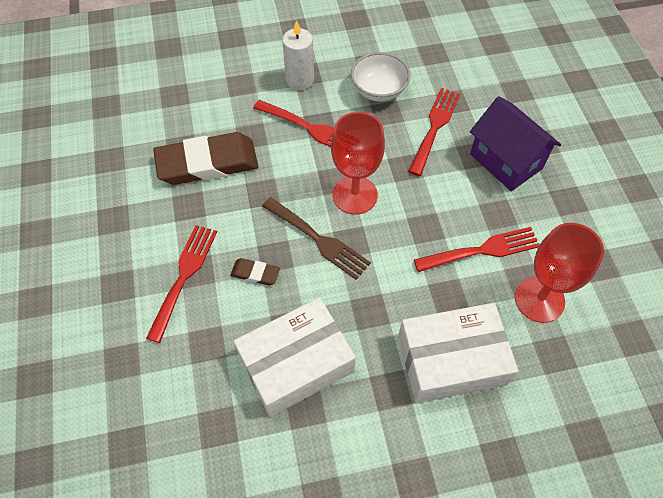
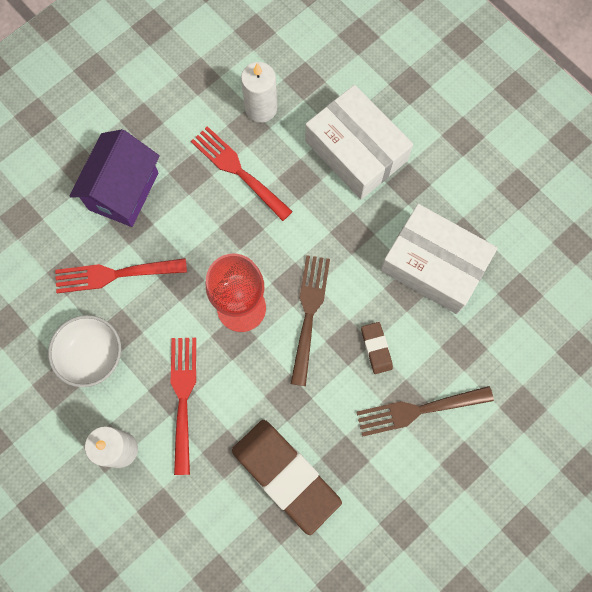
camera: 120 degrees left, 15 degrees up
(184, 276) = (418, 410): red fork -> brown fork
(539, 299) = (261, 108): red goblet -> white candle

